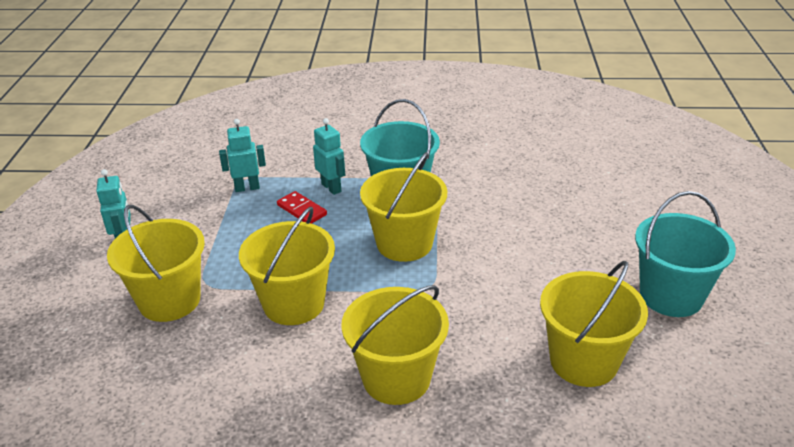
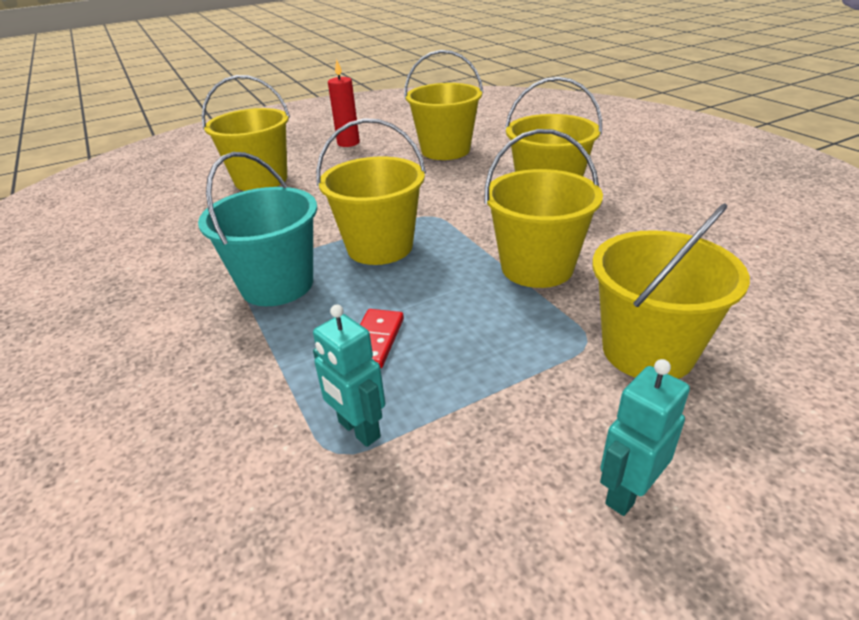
camera: 120 degrees left, 0 degrees up
(331, 188) = (302, 340): turquoise robot -> none
(600, 217) = (261, 180): none -> yellow bucket
(671, 296) = (348, 143): turquoise bucket -> red candle

